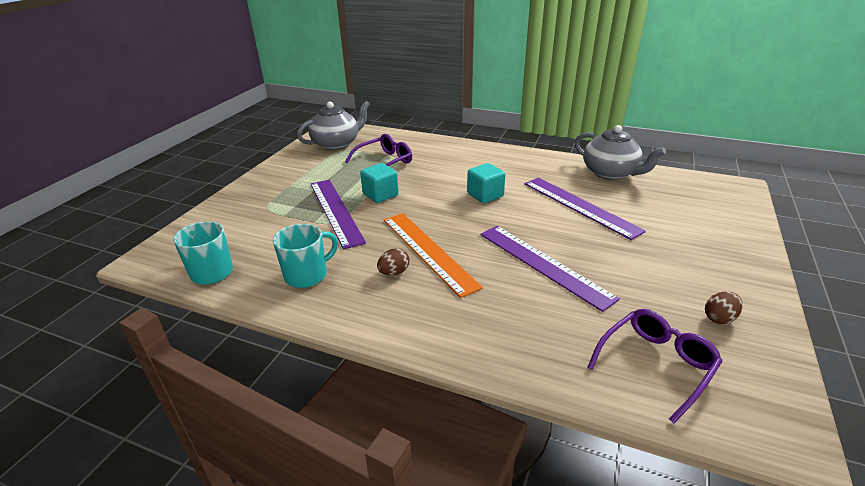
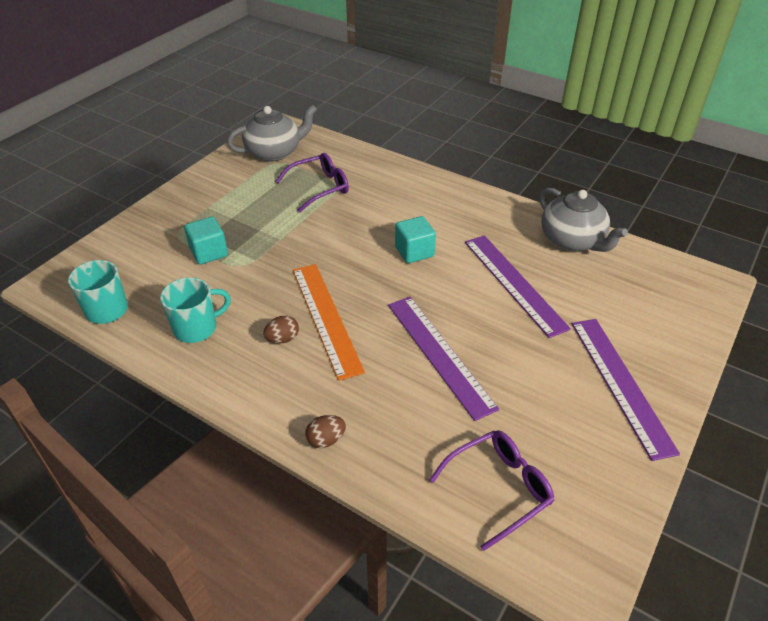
camera: 10 degrees right, 10 degrees up
(336, 211) = (247, 250): purple ruler -> purple ruler (621, 384)
(380, 195) = (300, 234): turquoise cube -> turquoise cube (209, 252)
(719, 318) = (592, 449): brown egg -> brown egg (326, 440)

